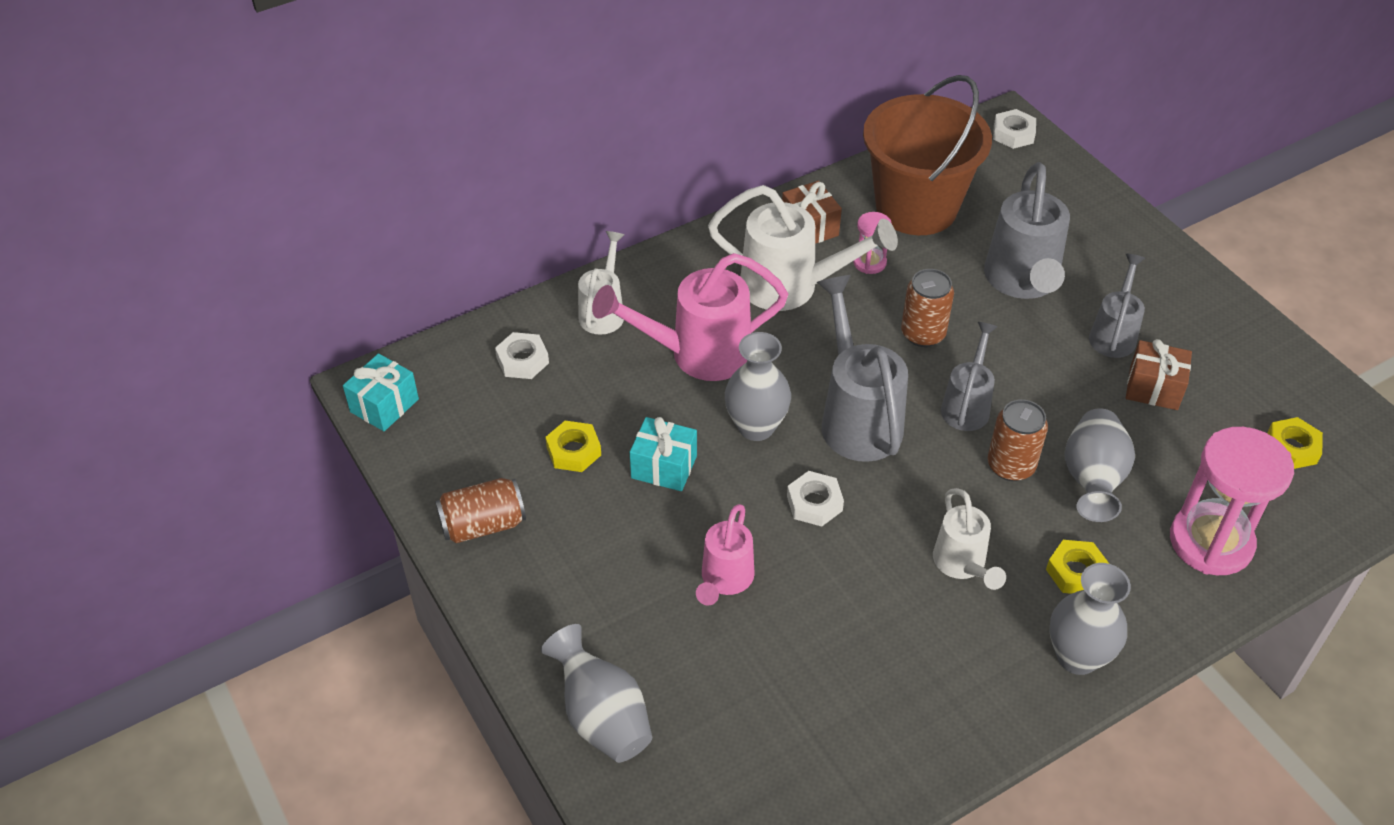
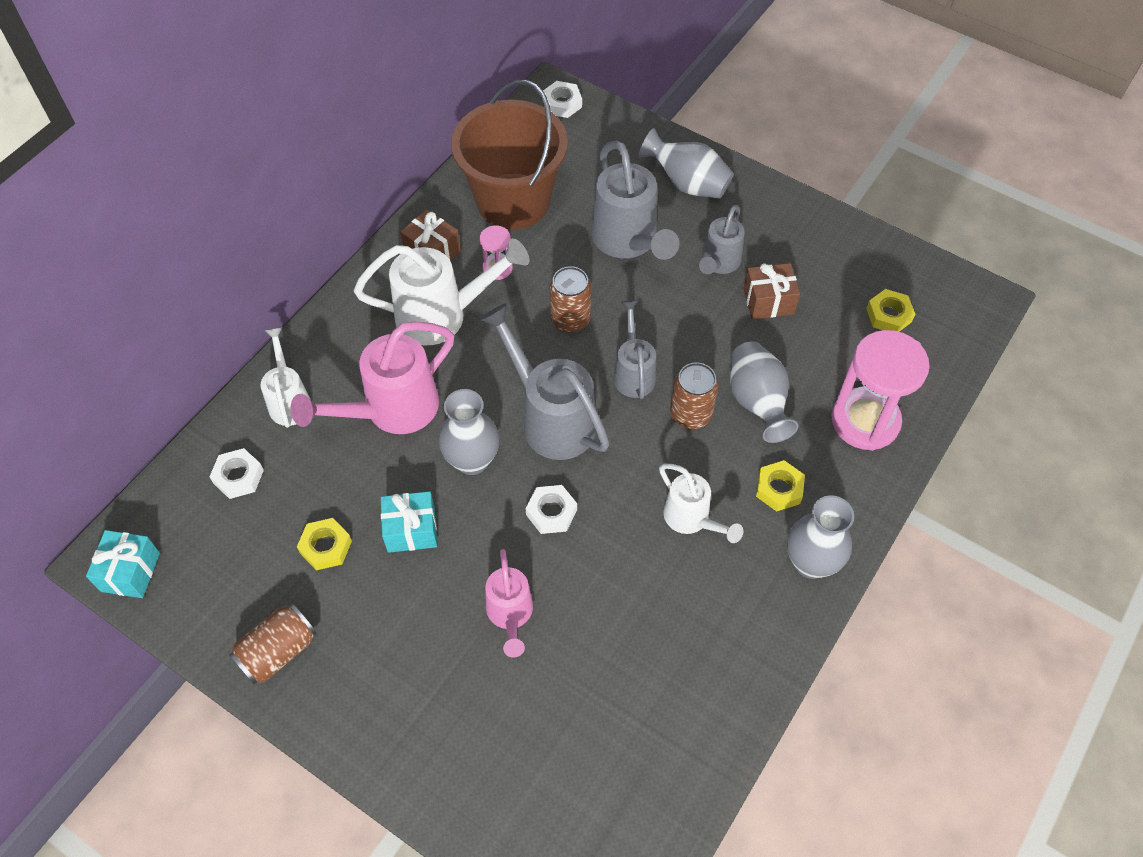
camera: 25 degrees left, 10 degrees up
(602, 716) = (465, 785): grey vase -> grey vase (687, 183)
(1114, 334) = (718, 263): grey watering can -> grey watering can turned 150 degrees counterclockwise

